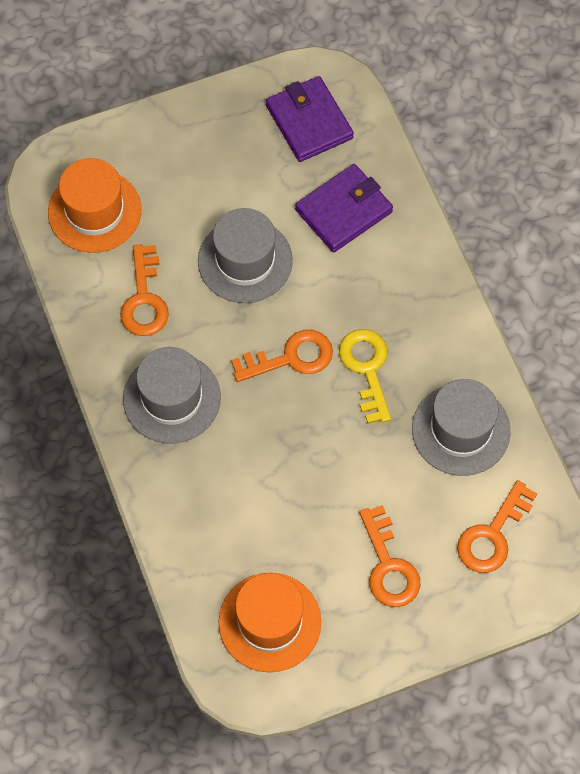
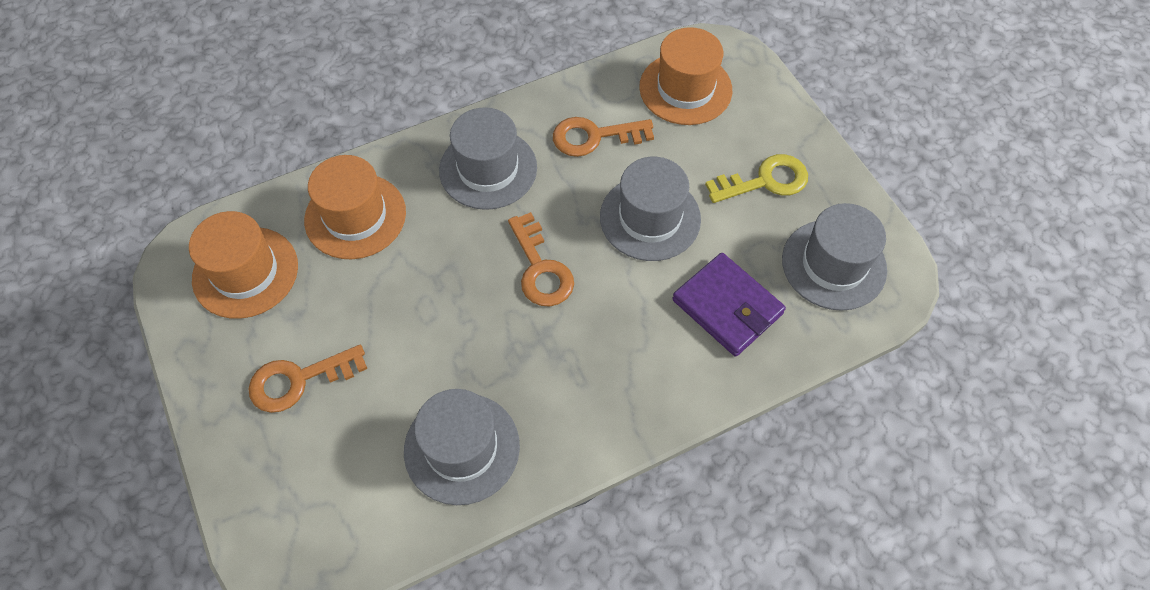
camera: 85 degrees right, 5 degrees down
(214, 522) = (355, 216): none -> orange hat
(309, 122) = (833, 264): purple wallet -> grey hat
(367, 368) = (533, 343): yellow key -> yellow key (765, 181)
(492, 535) = (330, 490): orange key -> none

